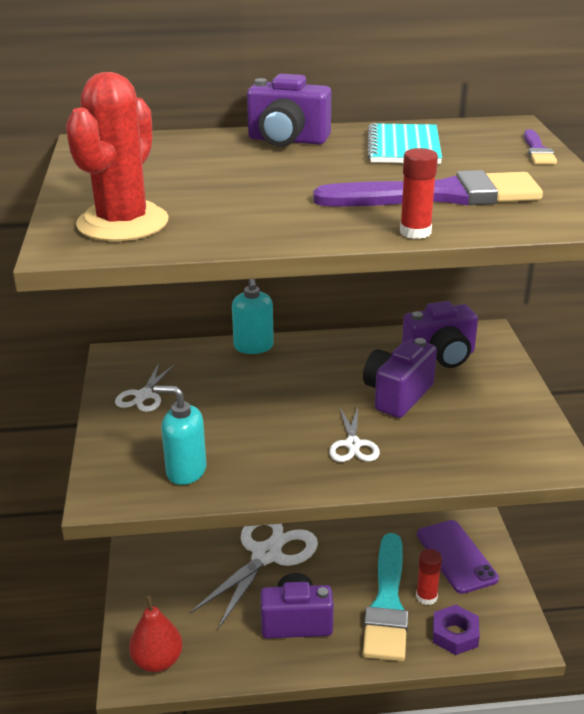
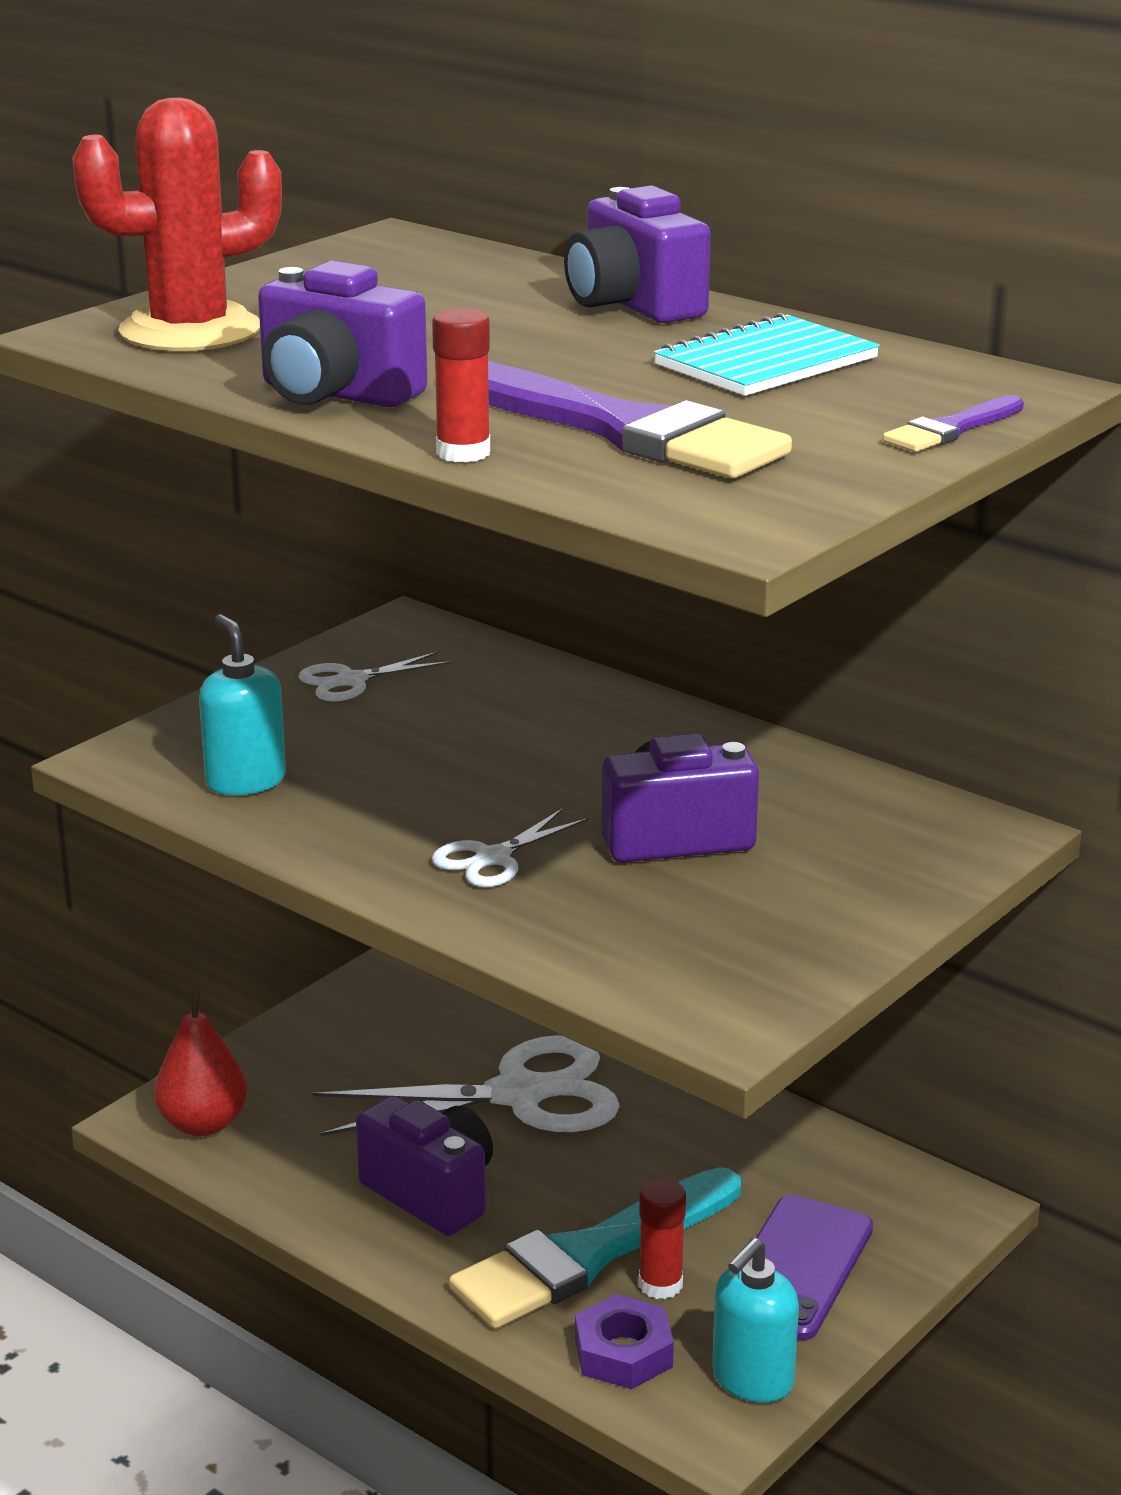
camera: 45 degrees right, 5 degrees down
(253, 347) = (597, 690): turquoise soap dispenser -> turquoise soap dispenser (752, 1380)
(440, 356) = (846, 825): purple camera -> purple camera (335, 394)

